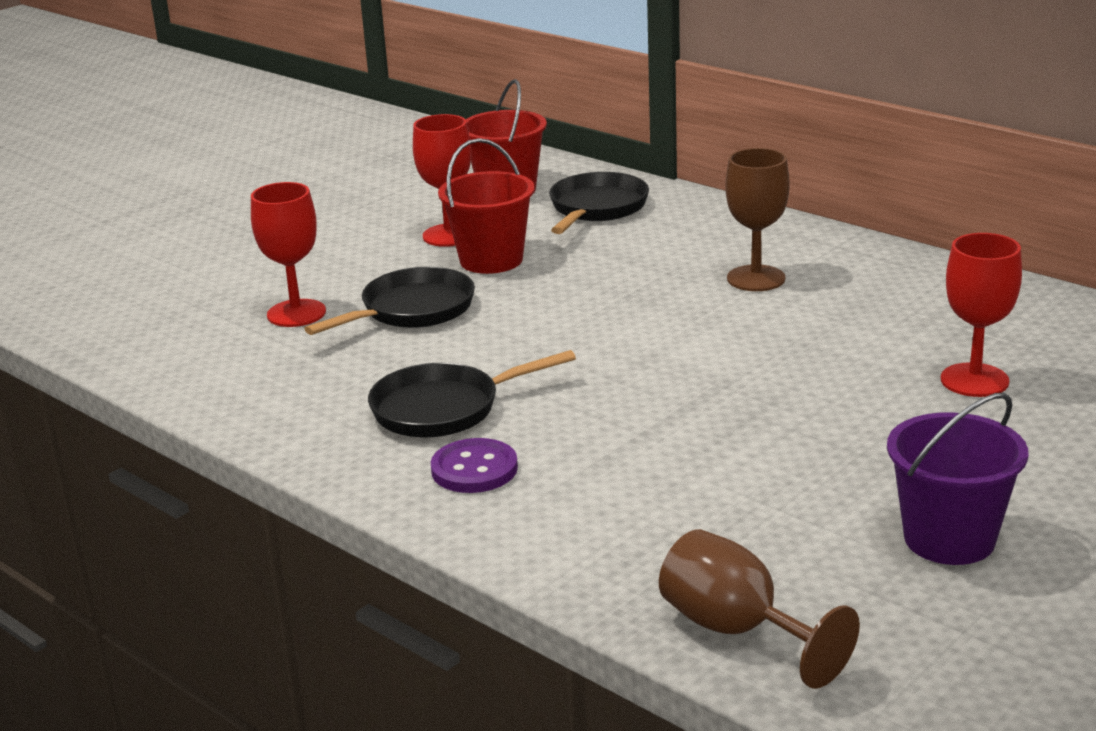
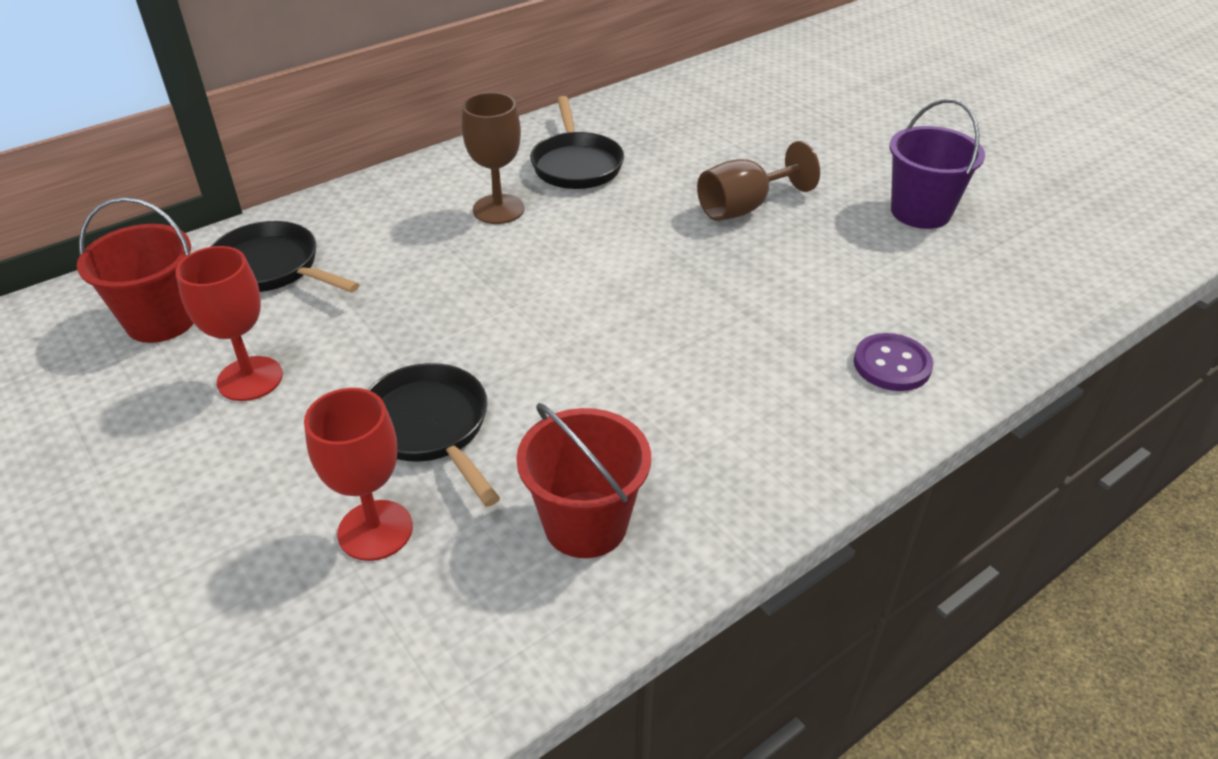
camera: 80 degrees left, 15 degrees up
(444, 408) = (664, 426): black pan -> black pan (576, 164)
(474, 469) = (785, 418): purple button -> purple button (892, 364)
(491, 260) = (342, 355): red bucket -> red bucket (585, 524)
(737, 630) = (1029, 315): brown goblet -> brown goblet (744, 207)
(974, 380) = (717, 157): red goblet -> none

